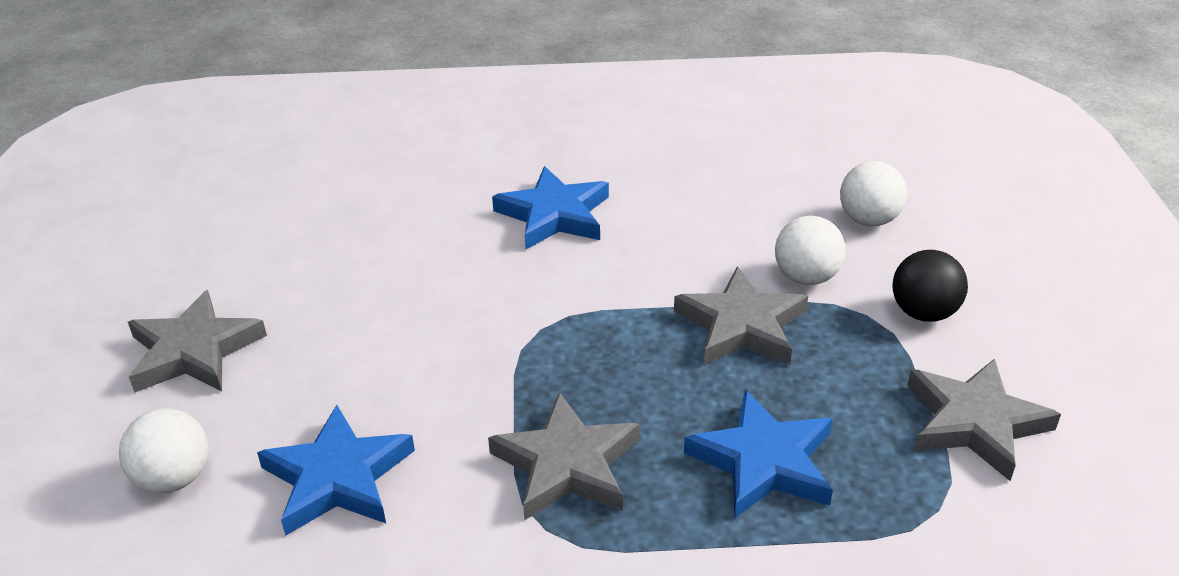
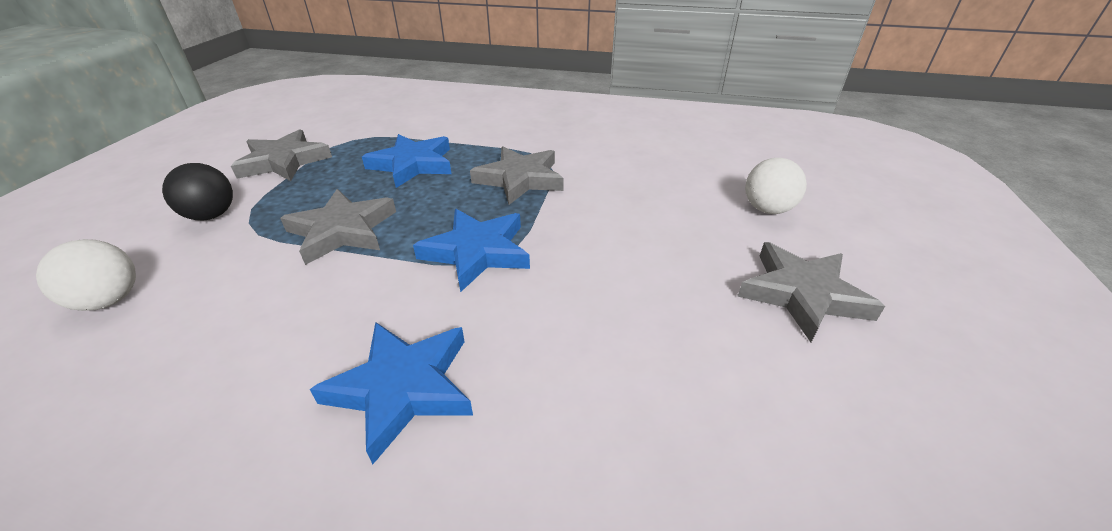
camera: 165 degrees left, 0 degrees up
(338, 478) = (658, 194): blue star -> blue star (477, 252)
(806, 277) = (247, 257): white ball -> none

